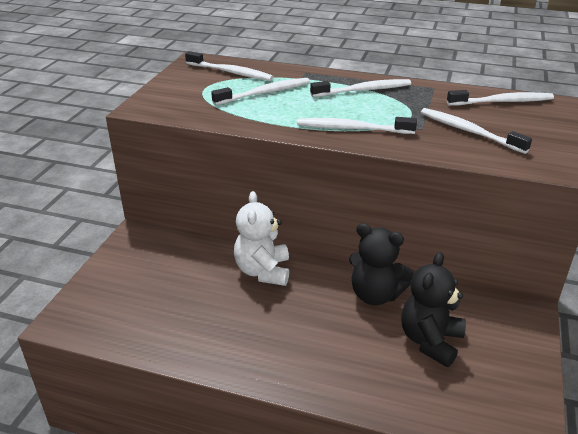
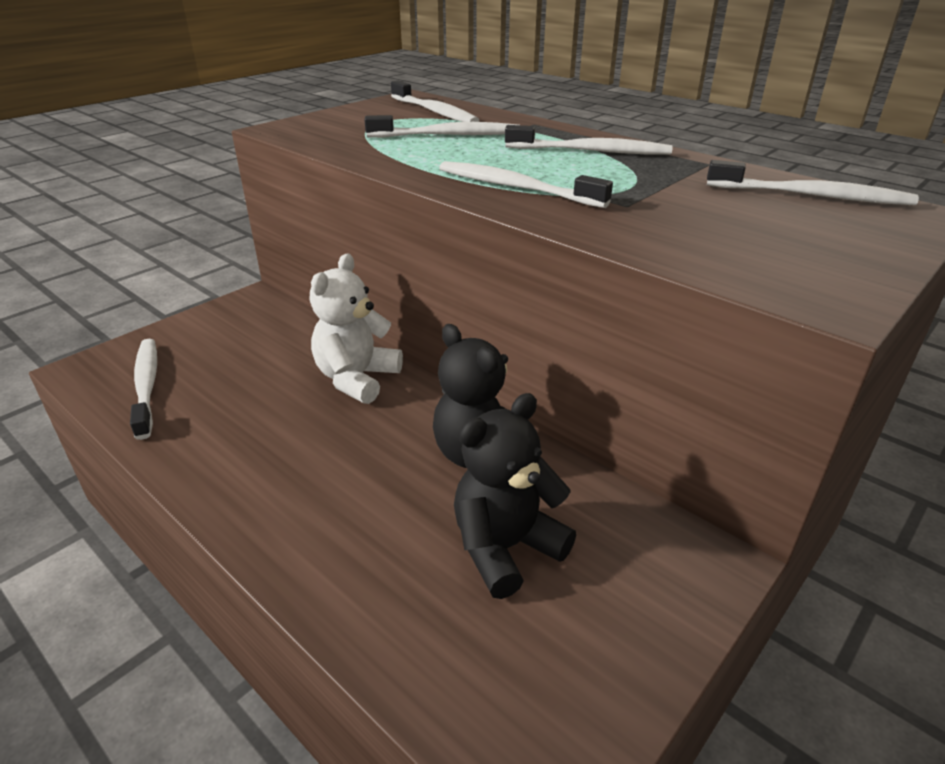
camera: 25 degrees right, 0 degrees up
(469, 131) = (704, 221): white toothbrush -> white toothbrush (147, 386)

